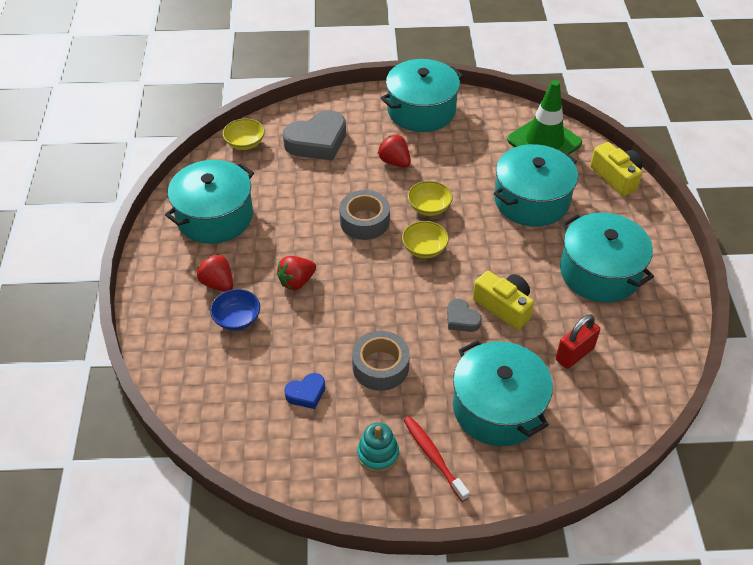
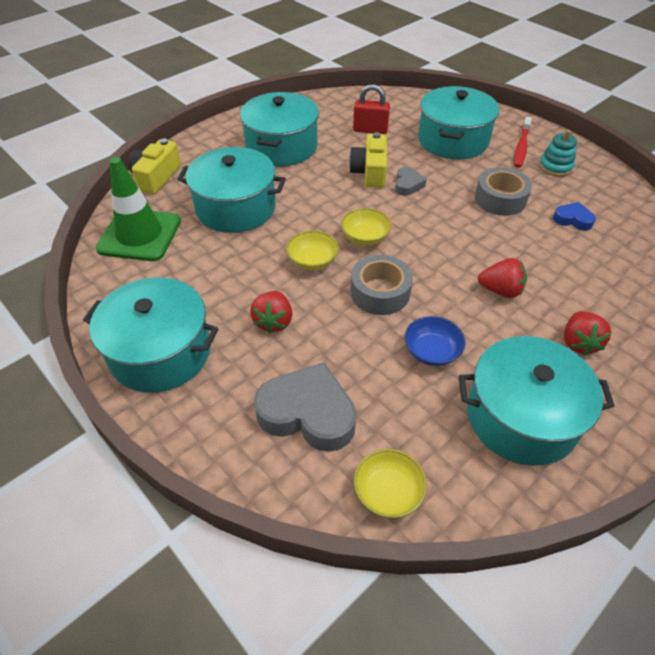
camera: 130 degrees left, 0 degrees up
(237, 319) = (585, 301): blue bowl -> blue bowl (431, 352)

